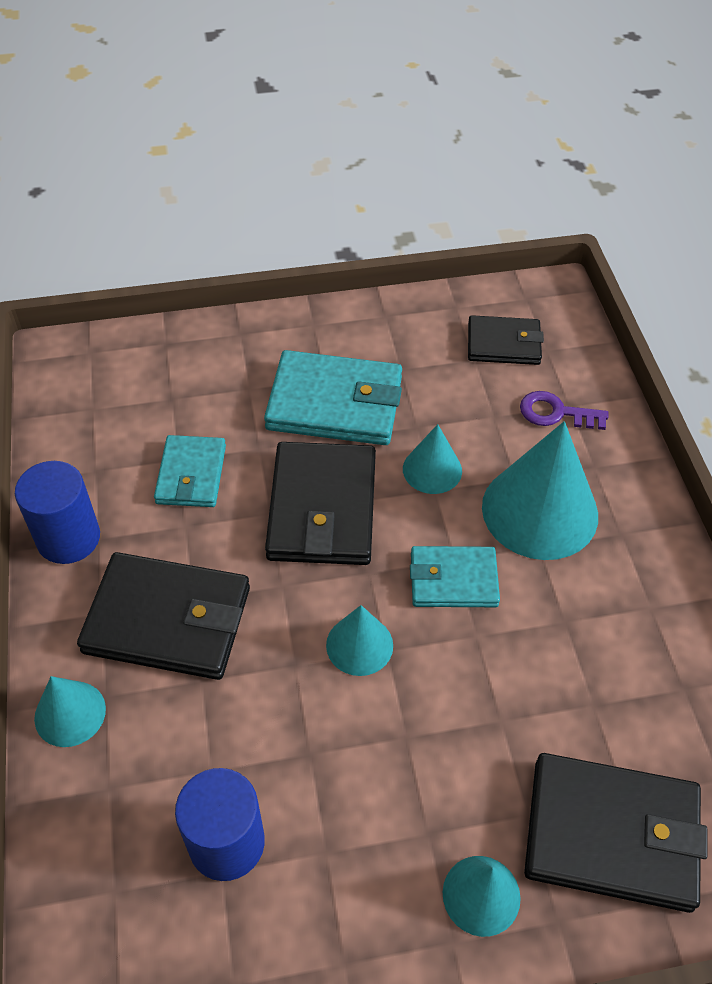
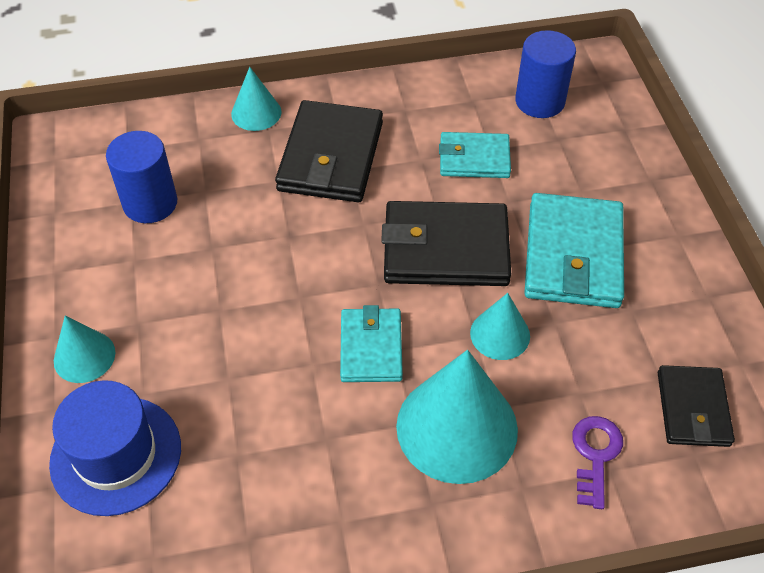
camera: 90 degrees right, 0 degrees up
(68, 538) = (404, 93): blue cylinder -> blue cylinder (540, 101)
(359, 645) = (305, 278): turquoise cone -> none
(611, 834) = (116, 455): black wallet -> blue hat

